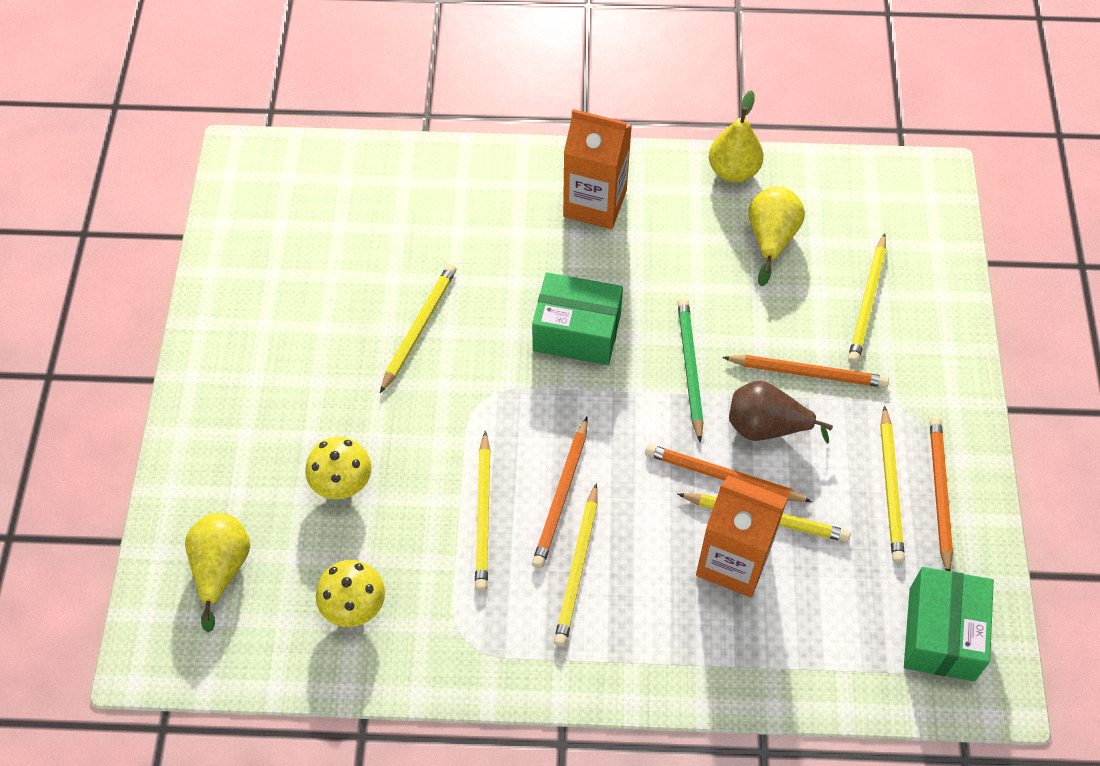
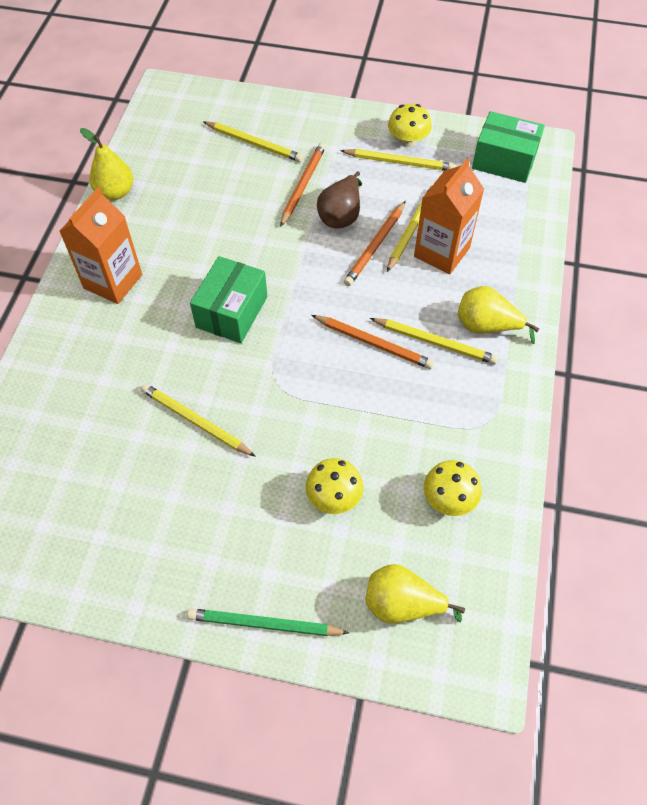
camera: 80 degrees left, 0 degrees up
(484, 514) = (381, 396): yellow pencil -> none
(689, 369) = (283, 249): green pencil -> green pencil (264, 624)
(771, 239) = (185, 183): yellow pear -> yellow pear (486, 326)
(939, 494) = (407, 141): orange pencil -> yellow mushroom

